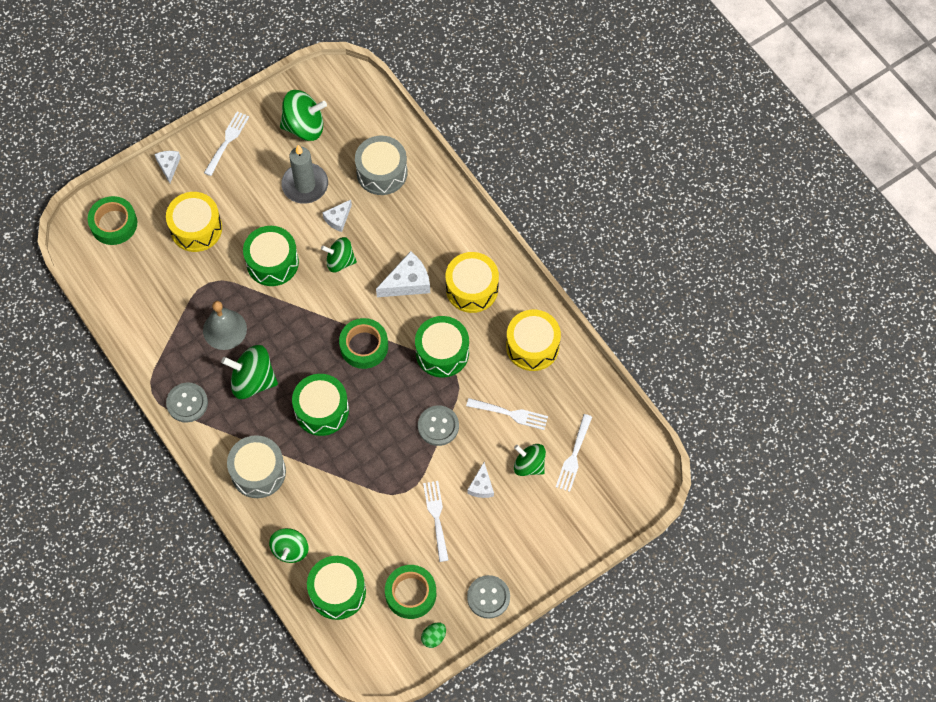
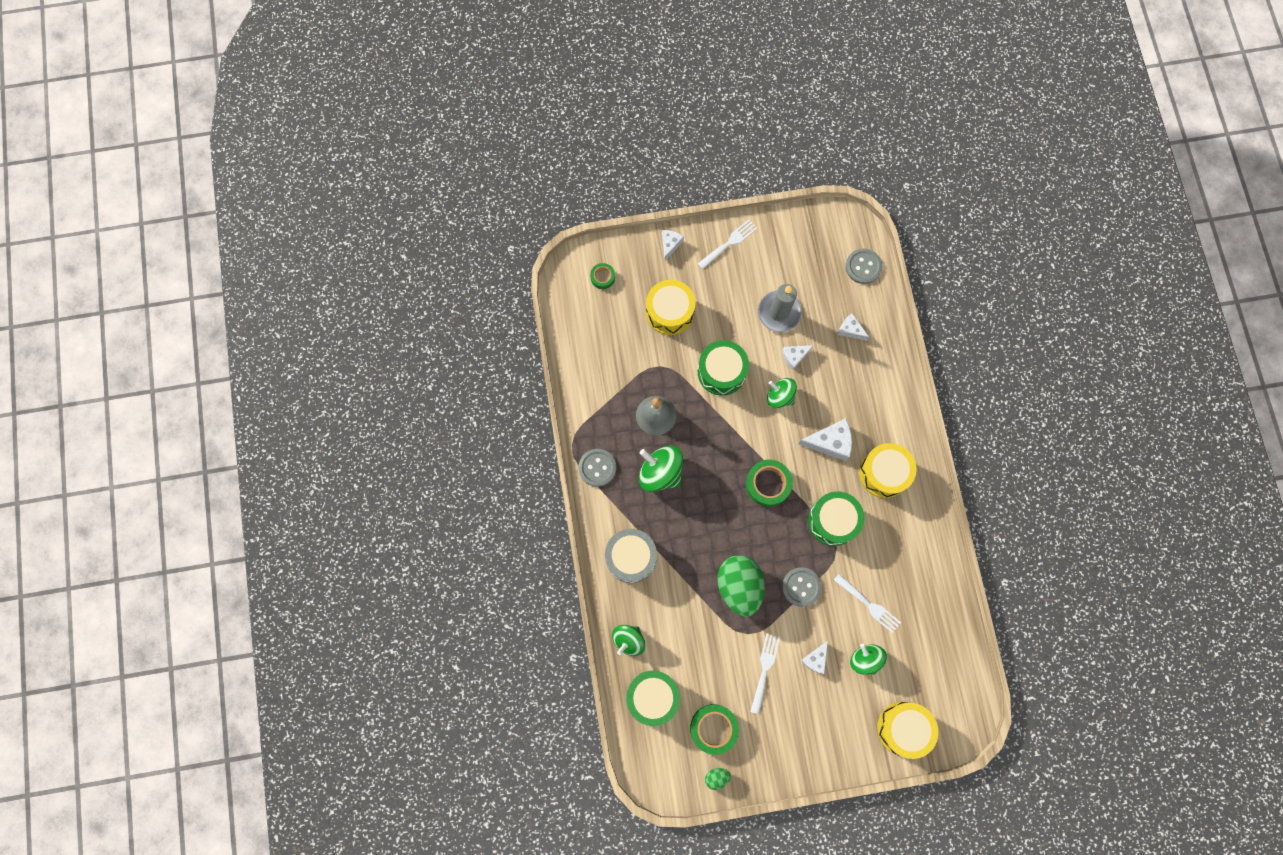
camera: 25 degrees right, 10 degrees up
(114, 224) = (602, 277): green tape -> green tape, size x0.57
(304, 126) = (801, 258): green spinning top -> none
(321, 410) = (707, 526): green drum -> none
(377, 452) = (739, 586): none -> green egg
(382, 172) = (850, 330): grey drum -> white cheese
(488, 597) = (778, 763): grey button -> grey button (863, 267)
(532, 346) = (915, 551): yellow drum -> yellow drum (903, 728)
(574, 456) = (908, 669): white fork -> none

